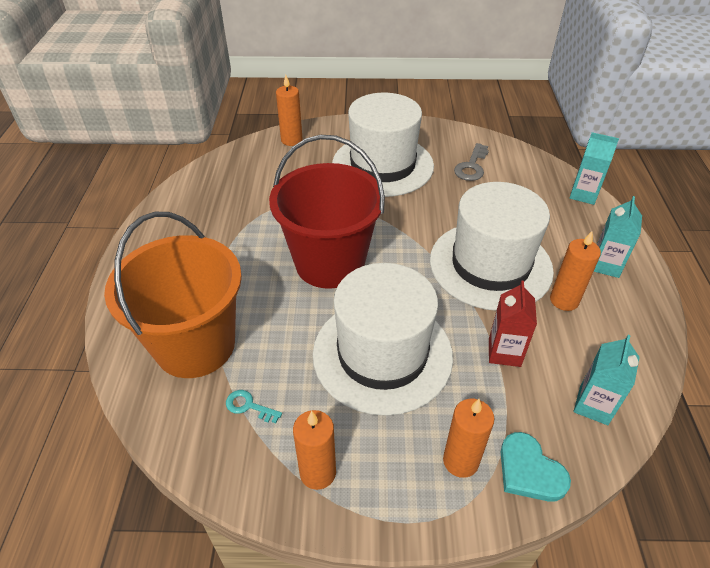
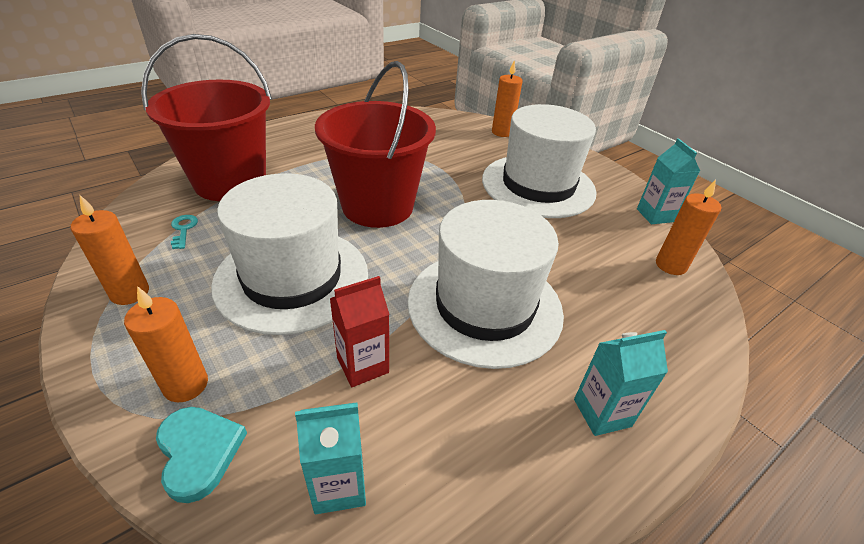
camera: 50 degrees right, 5 degrees down
(195, 345) = (230, 182): orange bucket -> red bucket
(471, 166) = (618, 237): grey key -> none
(529, 471) = (199, 452): turquoise heart -> turquoise heart turned 135 degrees clockwise
(564, 300) = (493, 390): orange candle -> orange candle (670, 265)
(583, 195) = (704, 344): turquoise carton -> turquoise carton (655, 215)

